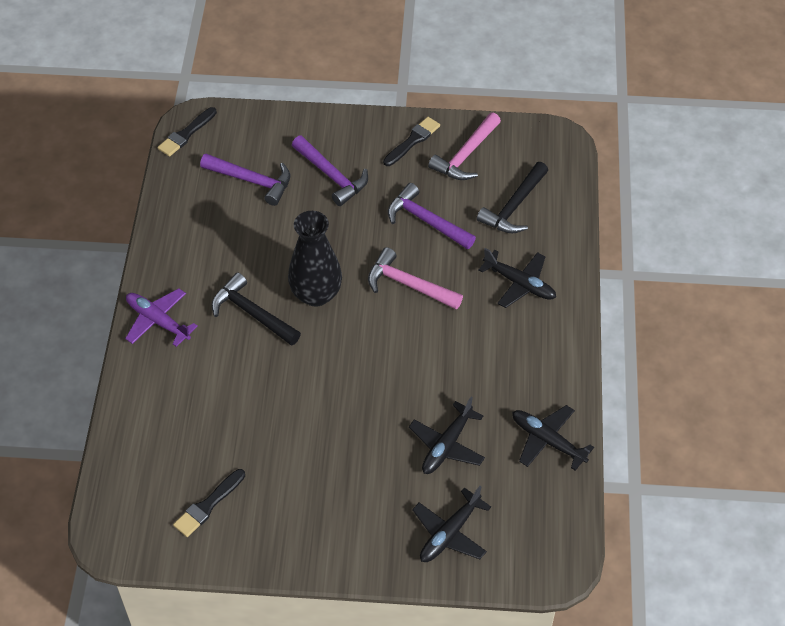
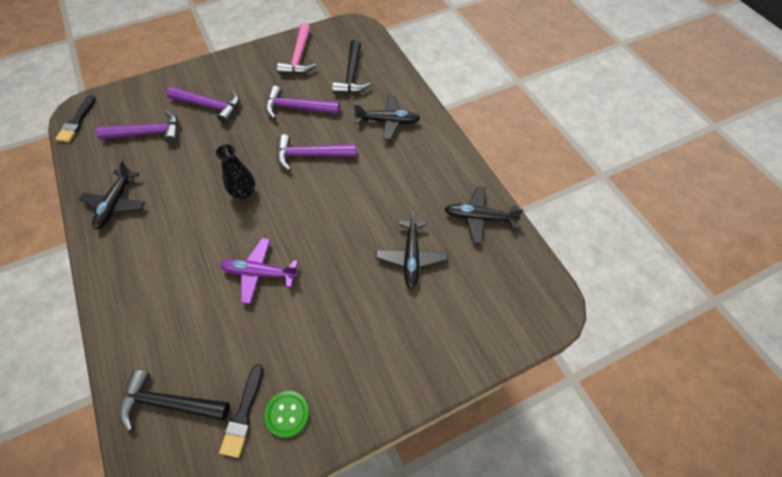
camera: 30 degrees left, 5 degrees up
(158, 321) = (118, 272): purple plane -> purple plane (259, 273)
(245, 525) = (287, 414): none -> green button
(252, 313) = (199, 229): black hammer -> black hammer (170, 403)
(316, 294) = (243, 192): black vase -> black vase, size x0.65
(408, 285) = (310, 155): pink hammer -> purple hammer
(412, 141) = (256, 62): black brush -> none
(450, 533) = (458, 326): black plane -> black plane (116, 203)

